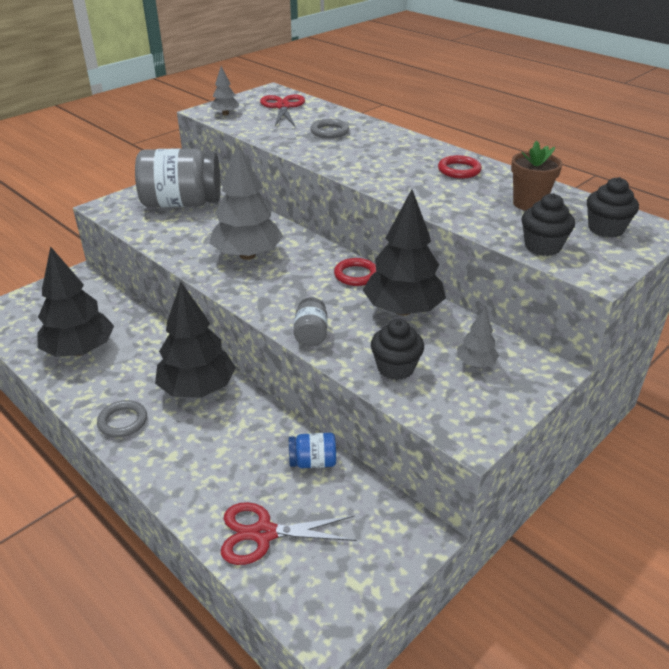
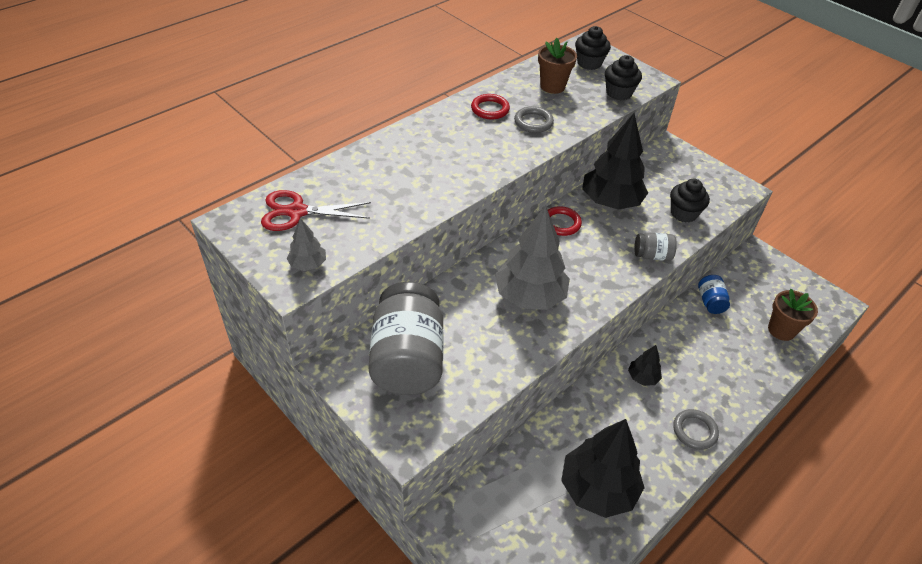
camera: 90 degrees left, 10 degrees up
(197, 389) = (642, 377): black tree -> black tree, size x0.47
(264, 534) = (781, 330): red scissors -> brown flower pot
(329, 131) = (386, 178): grey ring -> grey ring (533, 122)
(476, 363) = (669, 175): grey tree -> none

